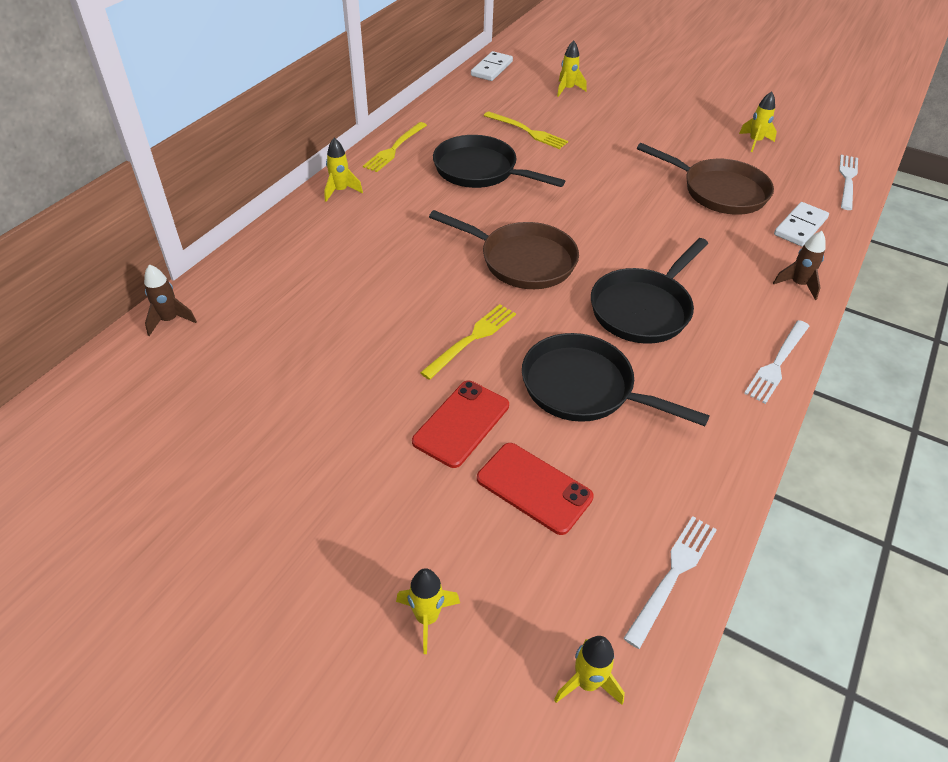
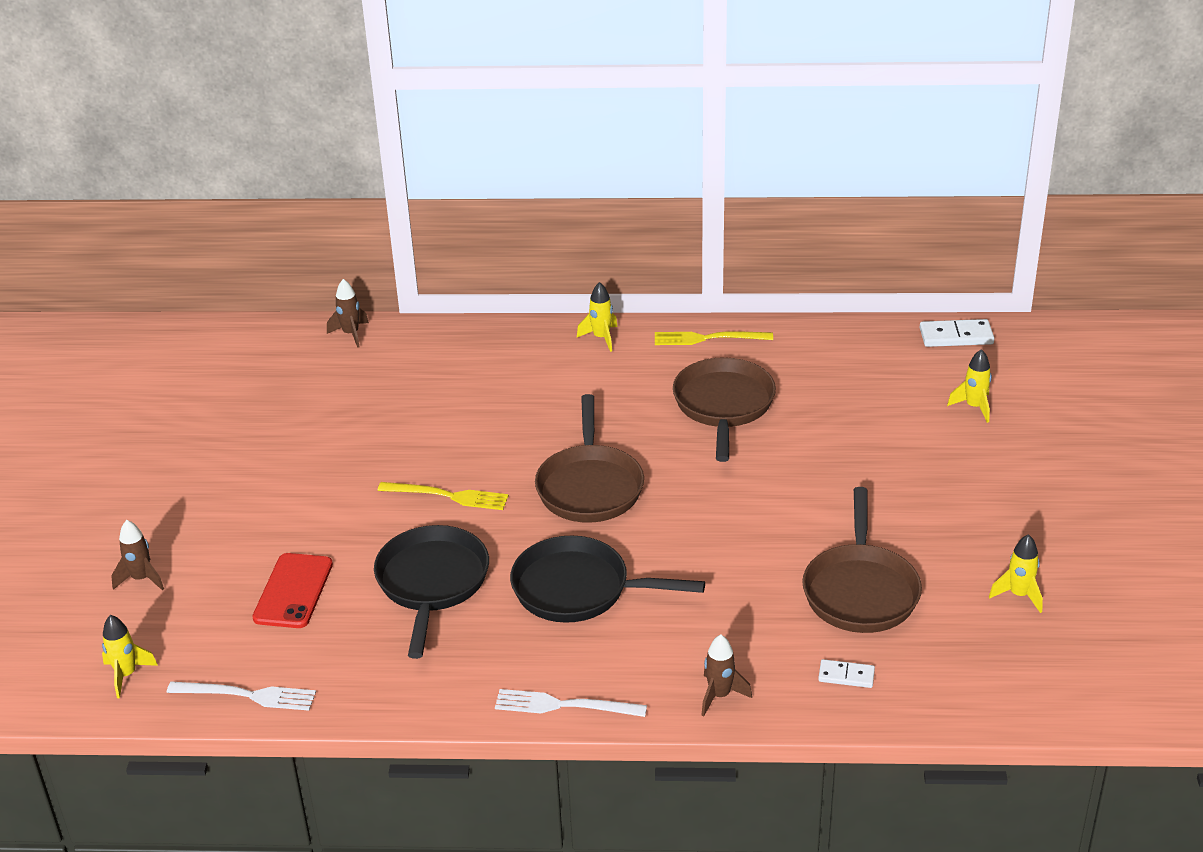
camera: 65 degrees right, 10 degrees down
(427, 618) = (141, 579): yellow rocket -> brown rocket
(461, 423) = (339, 527): red phone -> none
(480, 170) = (723, 406): black pan -> brown pan
(527, 131) = (839, 409): yellow fork -> none
(800, 227) = (846, 675): white domino -> white domino, size x0.62
(847, 180) = (1008, 700): white fork -> none

